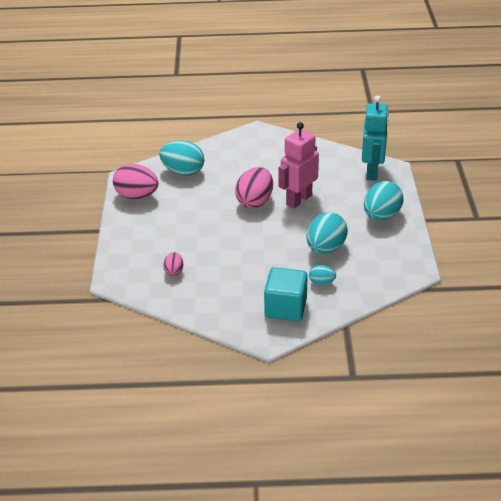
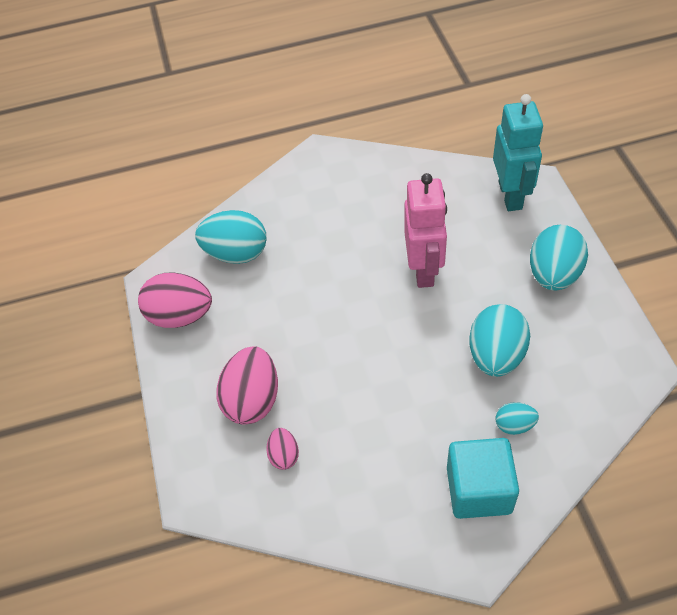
camera: 10 degrees left, 15 degrees up
(255, 201) = (361, 287): pink egg -> pink egg (252, 399)
(298, 199) = (424, 270): pink robot -> pink robot turned 150 degrees clockwise

